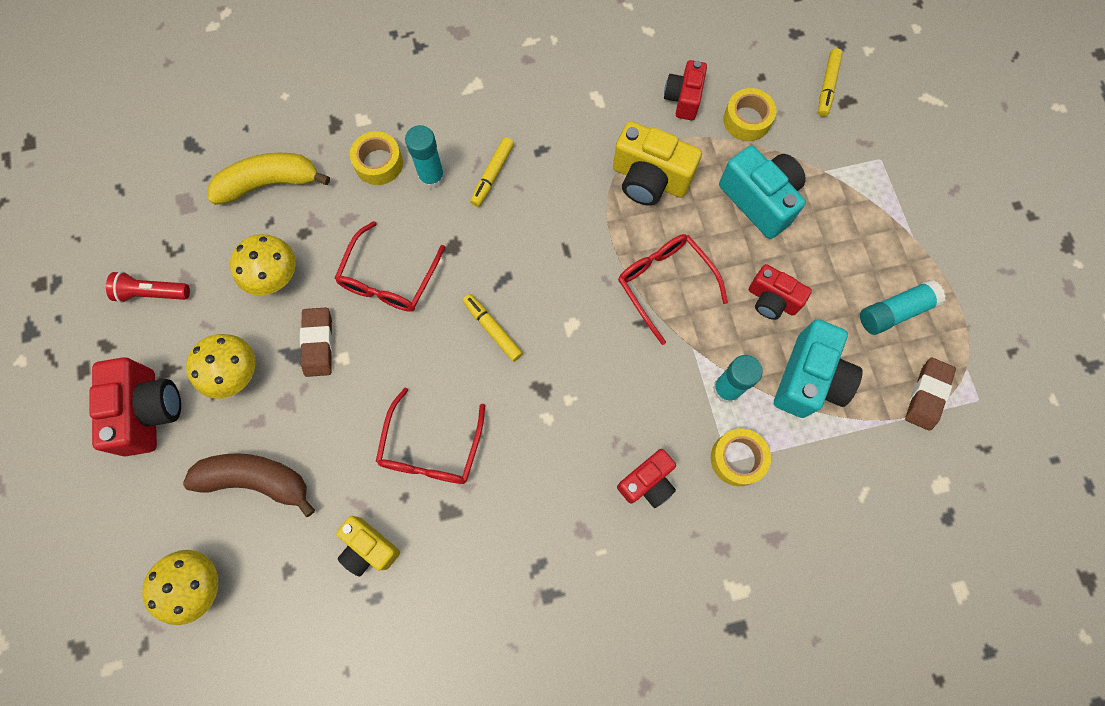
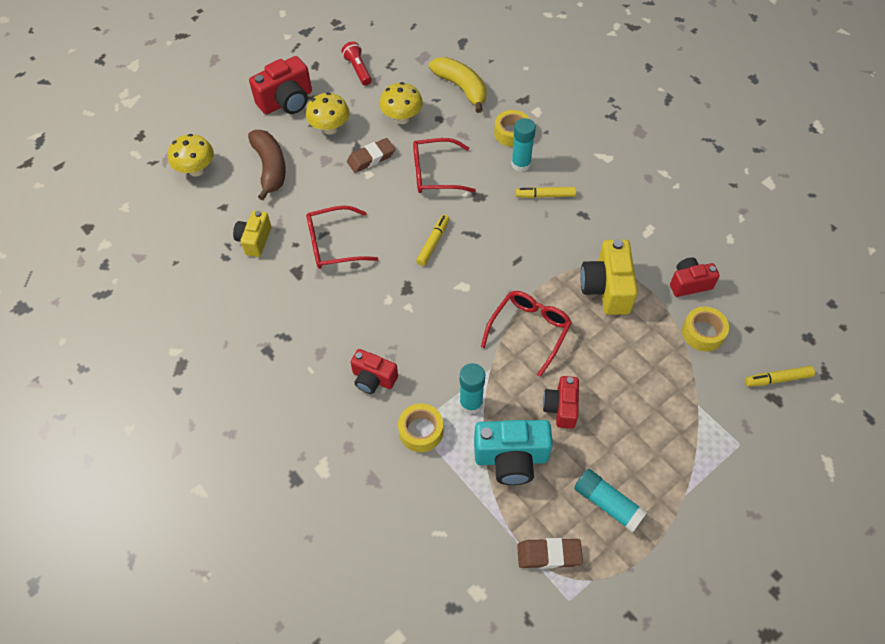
camera: 65 degrees right, 15 degrees down
(759, 200) = (639, 368): turquoise camera -> none

